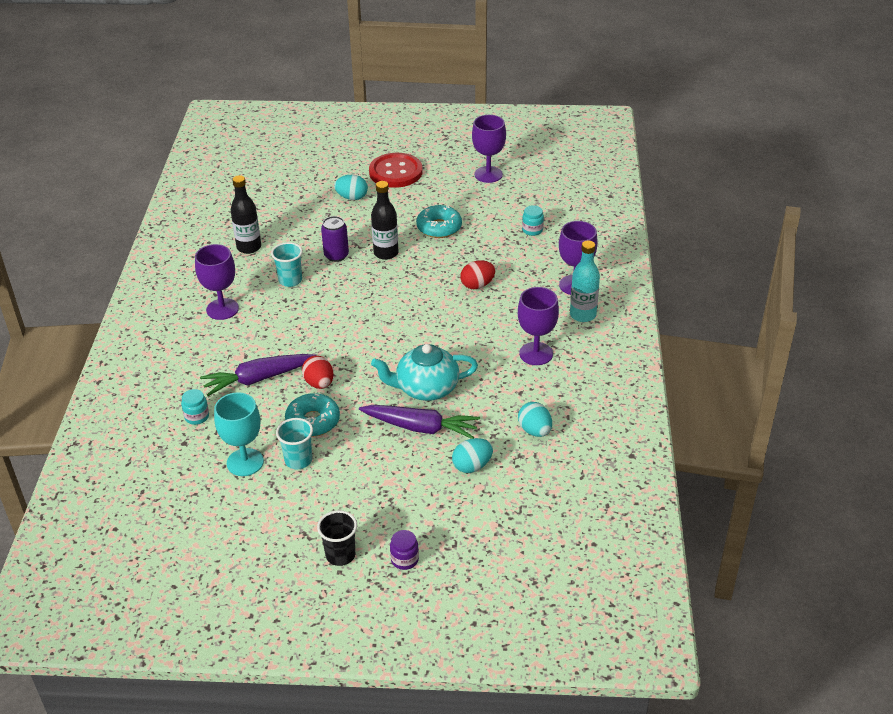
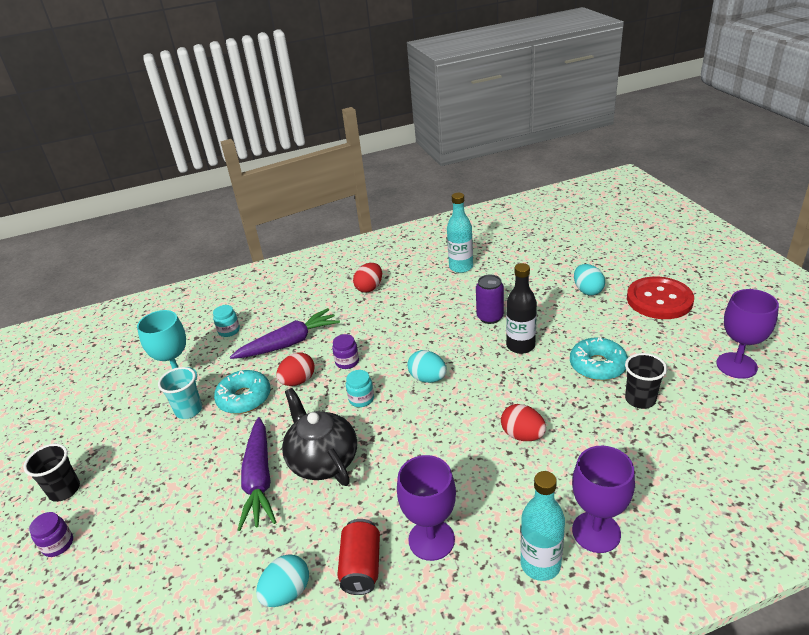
camera: 70 degrees right, 5 degrees down
(222, 309) = (369, 288): purple goblet -> red egg
(249, 247) = (461, 267): black bottle -> turquoise bottle
(258, 379) = (289, 343): purple carrot -> purple carrot turned 105 degrees clockwise
(290, 280) = (433, 306): turquoise cup -> none
(320, 349) = (347, 362): none -> purple jar
(426, 388) = (322, 460): turquoise teapot -> black teapot
(472, 466) = (209, 550): turquoise egg -> turquoise egg (428, 378)
(486, 224) = (640, 399): none -> black cup
(532, 230) = (670, 445): turquoise jar -> turquoise jar (361, 399)
(536, 391) = (361, 566): none -> red can

